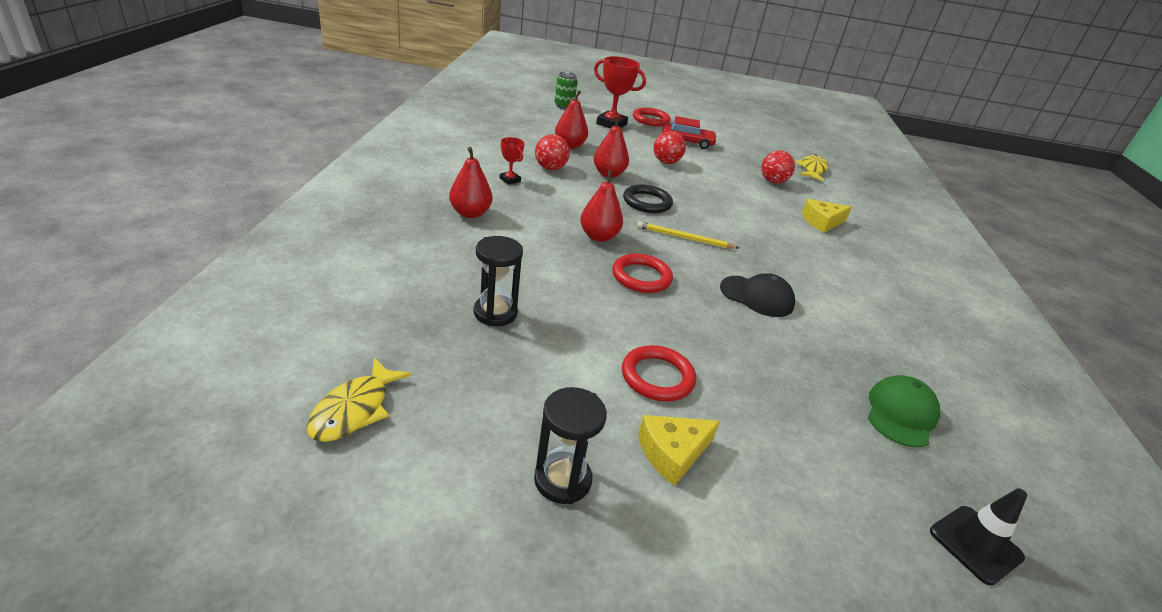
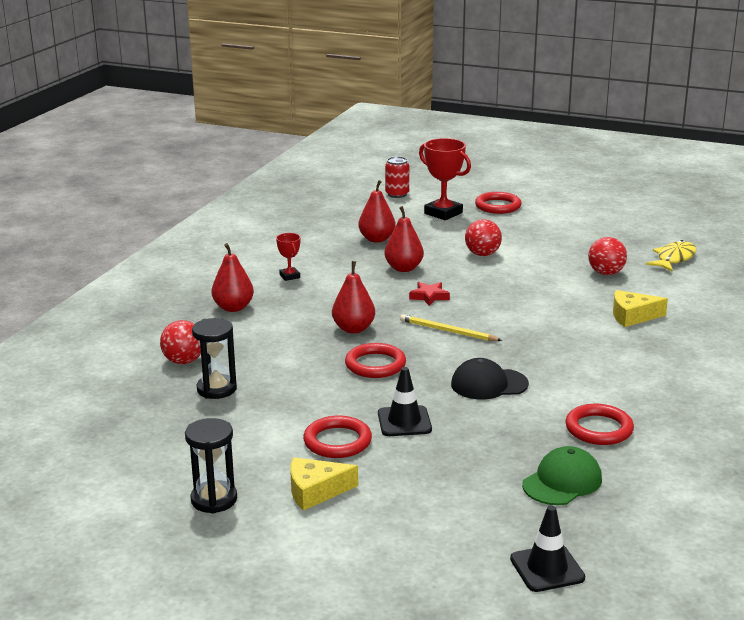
camera: 20 degrees right, 10 degrees down
(354, 409) = (75, 447): yellow fish -> none
(550, 168) = (340, 264): red ball -> red ball (183, 361)
(564, 106) = (397, 194): green can -> red can
(647, 202) = (429, 296): black ring -> red star
(687, 142) = (527, 231): red car -> none
(708, 346) = (404, 421): none -> black traffic cone
(757, 296) = (489, 384): black cap -> black cap turned 135 degrees clockwise
(884, 344) = (599, 429): none -> red ring

